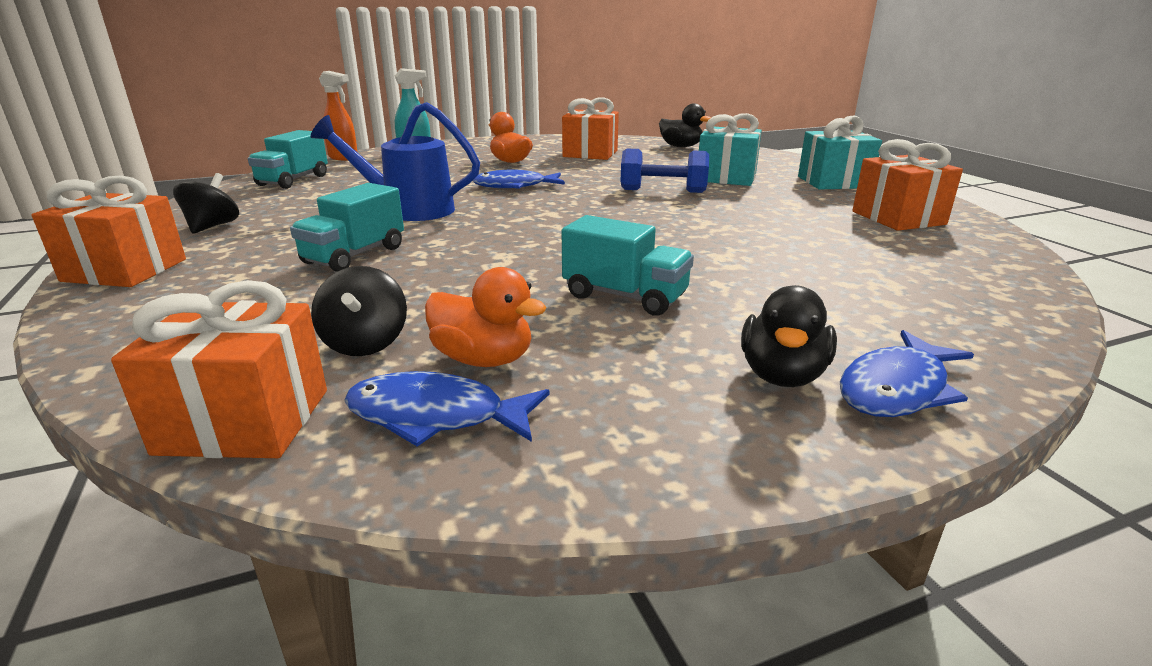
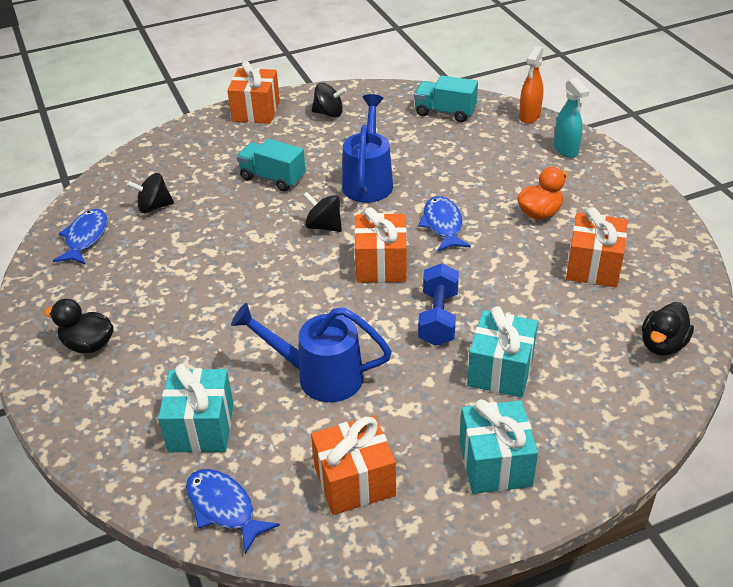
camera: 90 degrees right, 15 degrees up
(244, 421) = (96, 192): orange gift -> orange gift (381, 265)
(483, 359) = (129, 245): orange duck -> none
(494, 228) = (324, 226): none -> black spinning top
(625, 296) = (194, 291): turquoise truck -> none
(767, 229) = (320, 376): none -> blue watering can
(892, 280) = (201, 427): none -> turquoise gift
(897, 389) = (64, 385): blue fish -> blue fish (223, 508)

